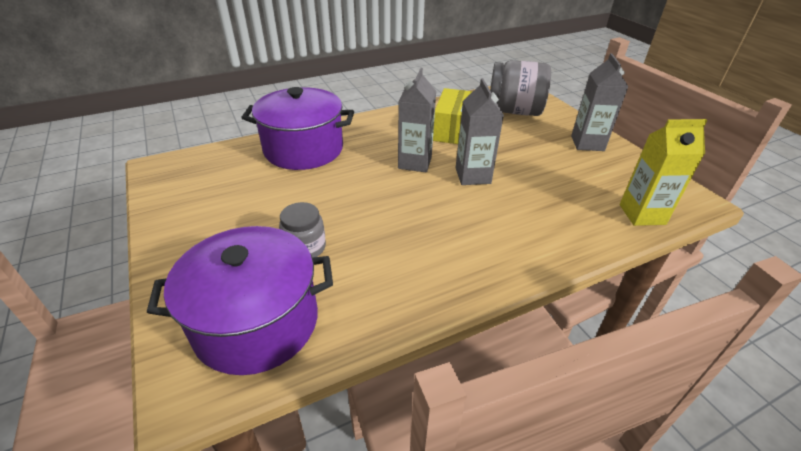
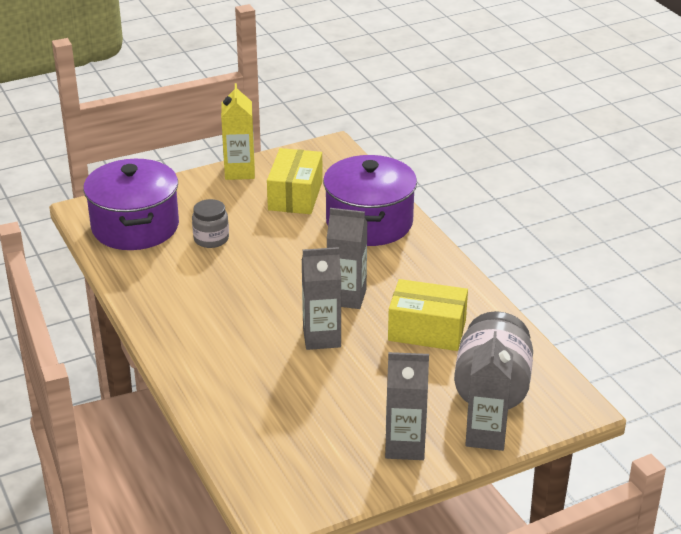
camera: 90 degrees right, 5 degrees down
(239, 189) = (295, 195): none -> yellow box
(561, 116) = (486, 436): none -> grey carton
(642, 214) = (247, 457): yellow carton -> yellow carton (239, 171)

